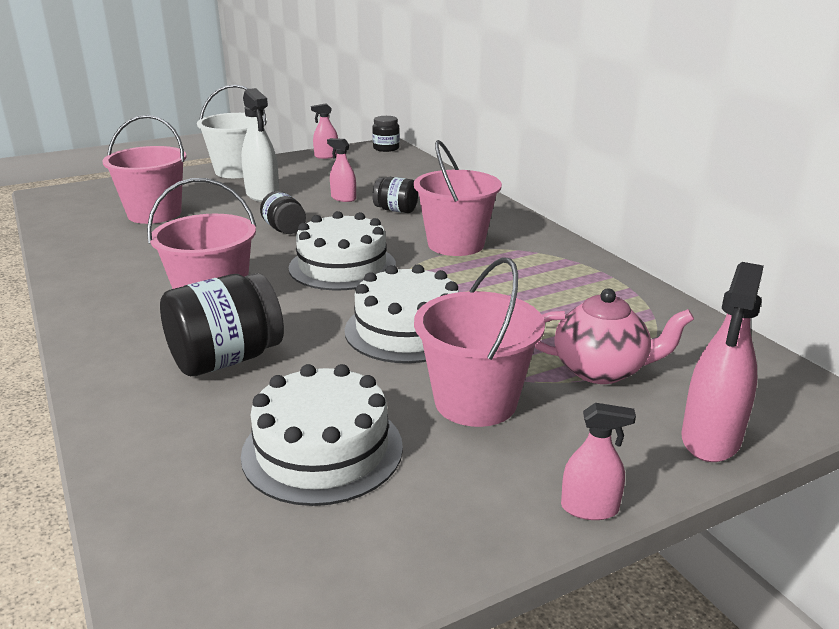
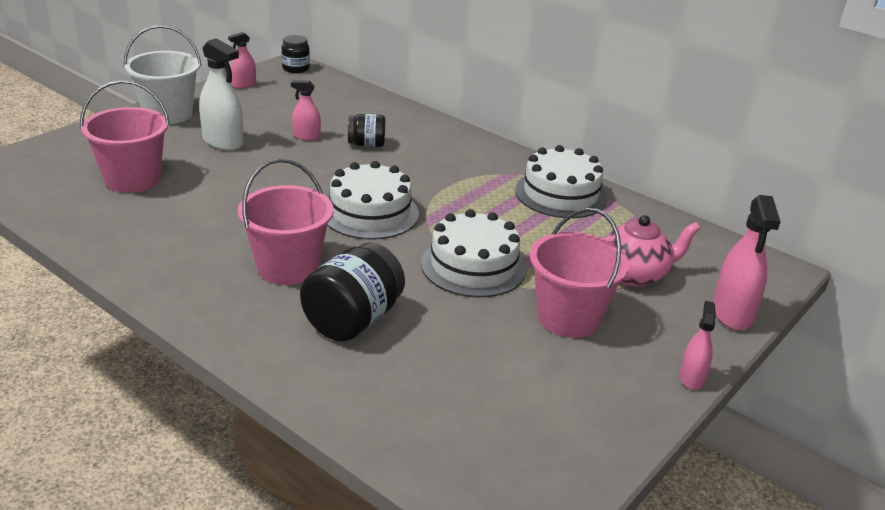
camera: 25 degrees left, 5 degrees up
(284, 229) = (282, 180): black jar -> none
(322, 450) = (493, 378): white cake -> white cake (560, 194)
(456, 244) = (447, 175): pink bucket -> none
(589, 508) = (691, 378): pink spray bottle -> pink spray bottle turned 60 degrees counterclockwise

